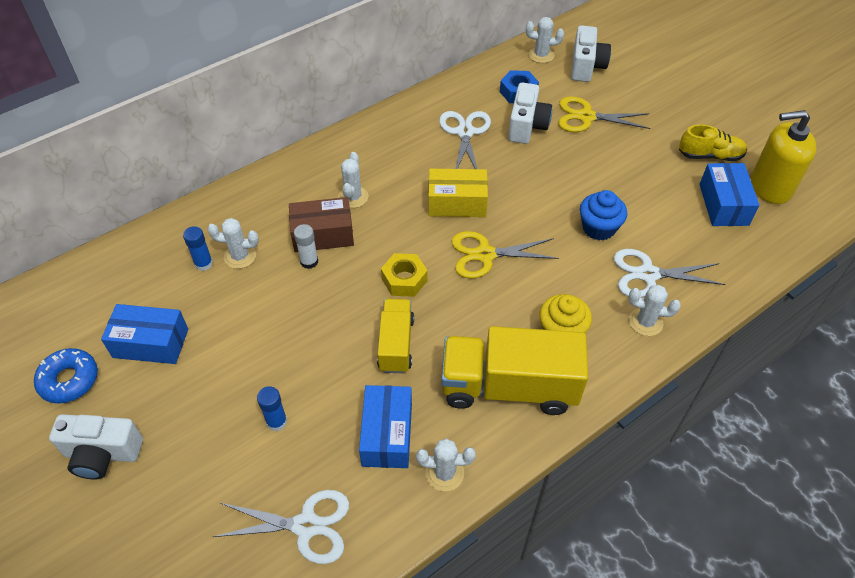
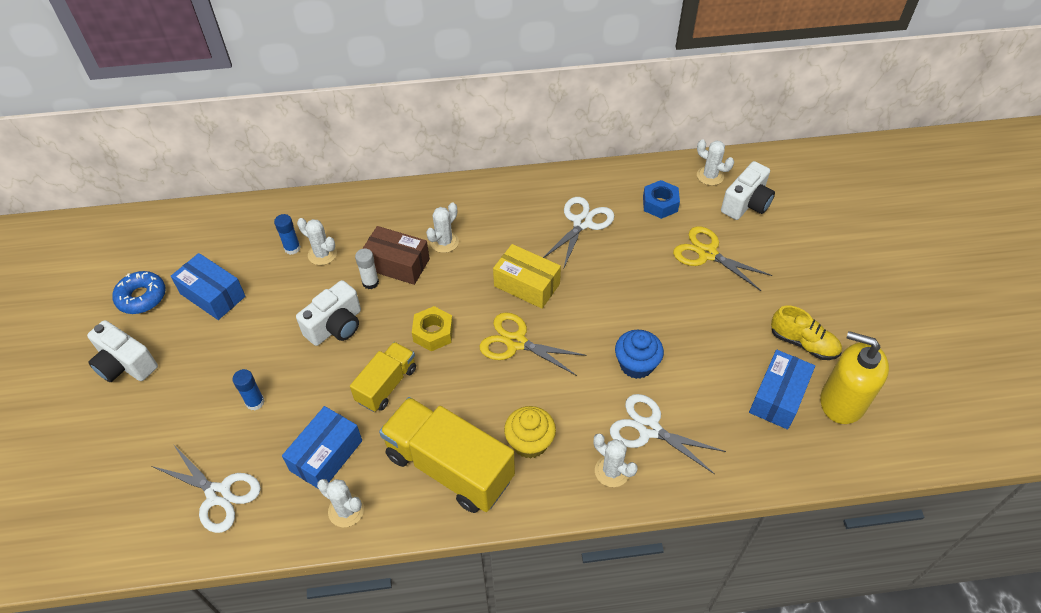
camera: 30 degrees right, 0 degrees up
(527, 126) = (643, 240): white camera -> white camera (336, 326)

